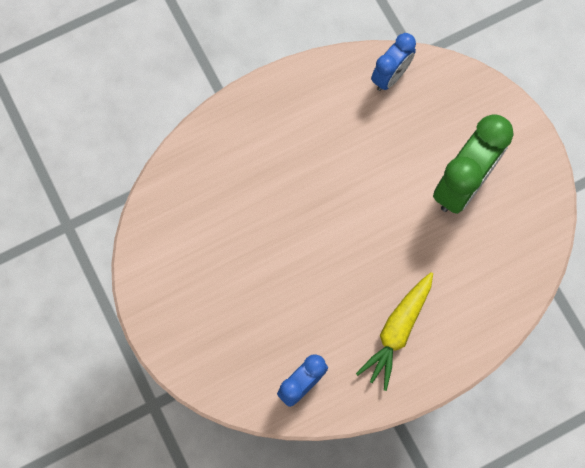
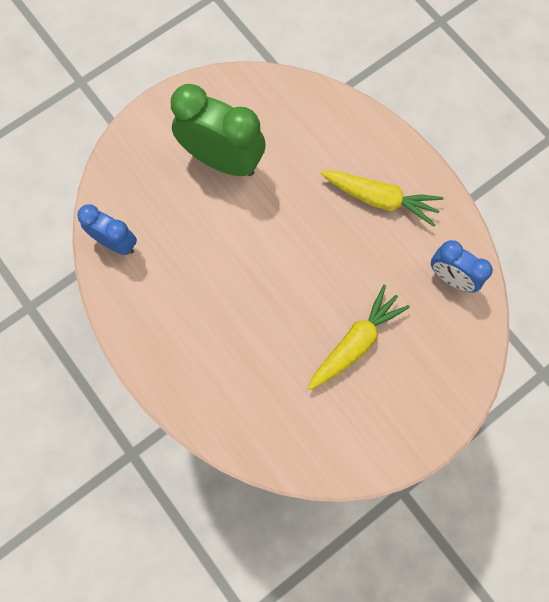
camera: 100 degrees left, 0 degrees up
(254, 277) = (355, 342): none -> yellow carrot

